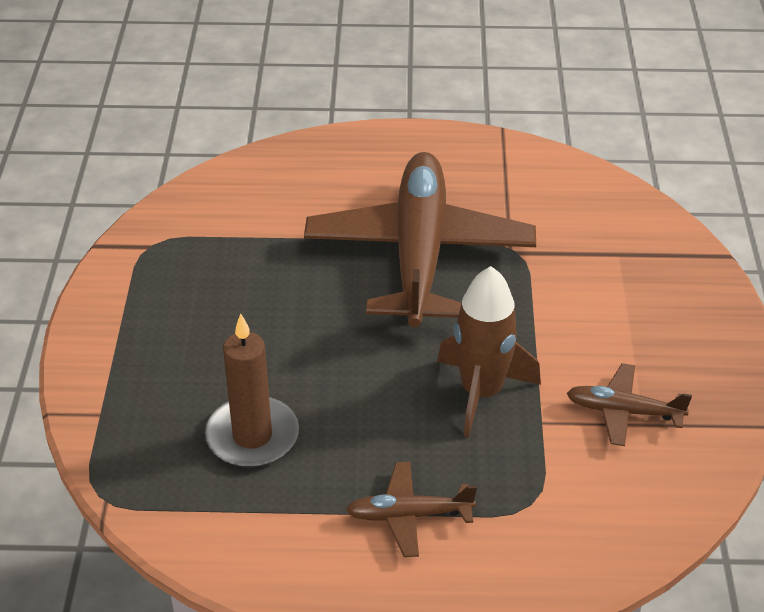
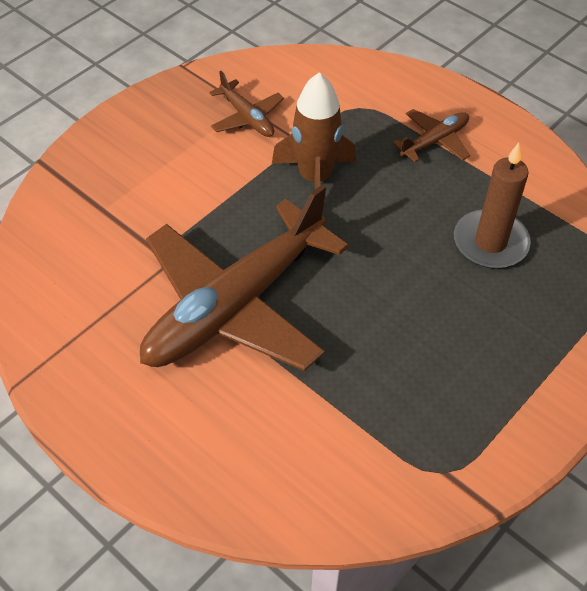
camera: 140 degrees left, 10 degrees up
(408, 515) = (435, 141): brown plane -> brown plane turned 75 degrees counterclockwise

